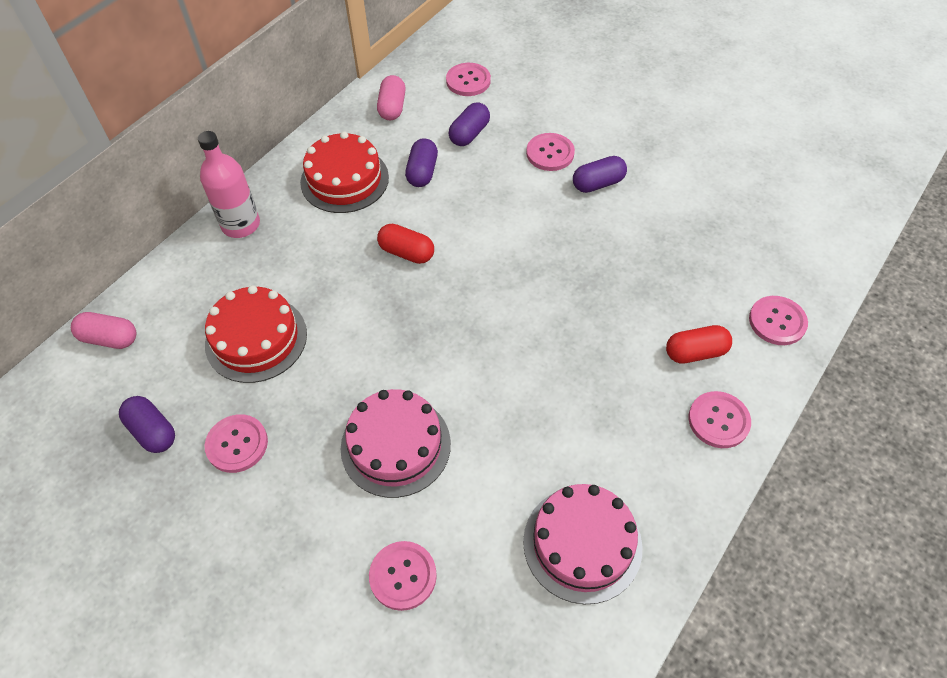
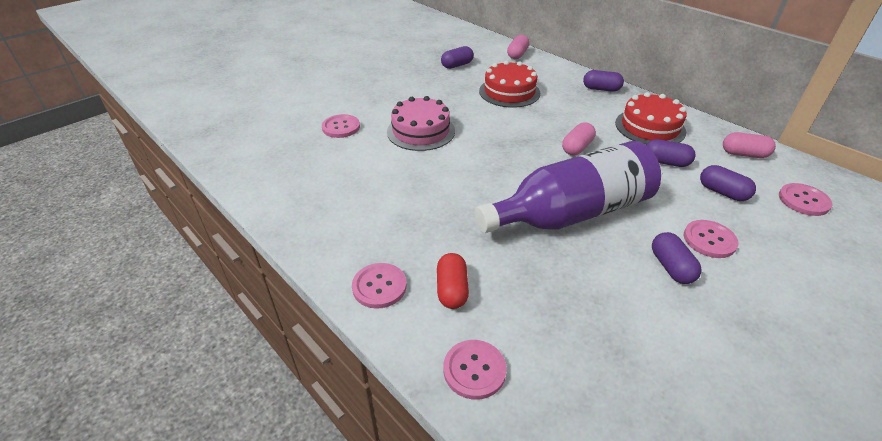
camera: 100 degrees right, 15 degrees down
(237, 444) = (441, 85): pink button -> none
(241, 225) = (601, 89): pink bottle -> purple capsule
(406, 252) = (577, 148): red capsule -> pink capsule
(542, 257) = (571, 213): none -> purple bottle
(582, 544) = (321, 192): pink cake -> none

